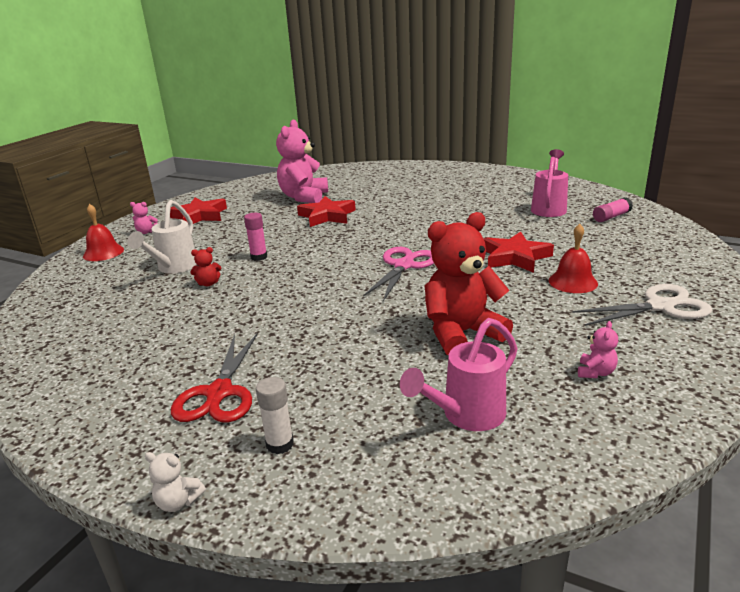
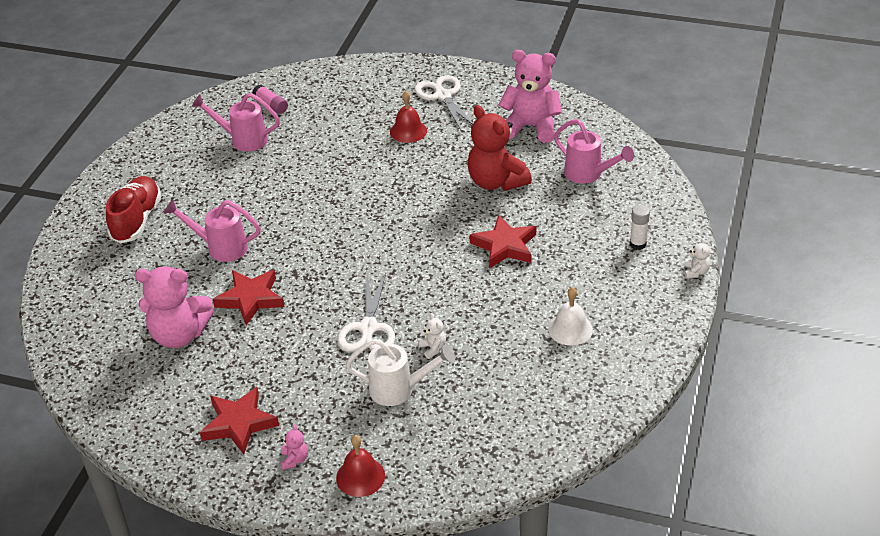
camera: 100 degrees left, 15 degrees up
(164, 363) = (570, 329): none -> white bell
(208, 283) = (433, 348): red teddy bear -> white teddy bear
(219, 393) = (597, 286): red scissors -> none
(259, 257) = (368, 328): pink glue stick -> white scissors
(396, 205) = (220, 247): none -> pink watering can
(404, 266) = (384, 222): pink scissors -> none
(440, 181) = (137, 220): none -> red shoe
(515, 257) = (363, 159): red star -> red star (504, 246)
(595, 372) = (531, 127): pink teddy bear -> pink teddy bear, size x2.46

